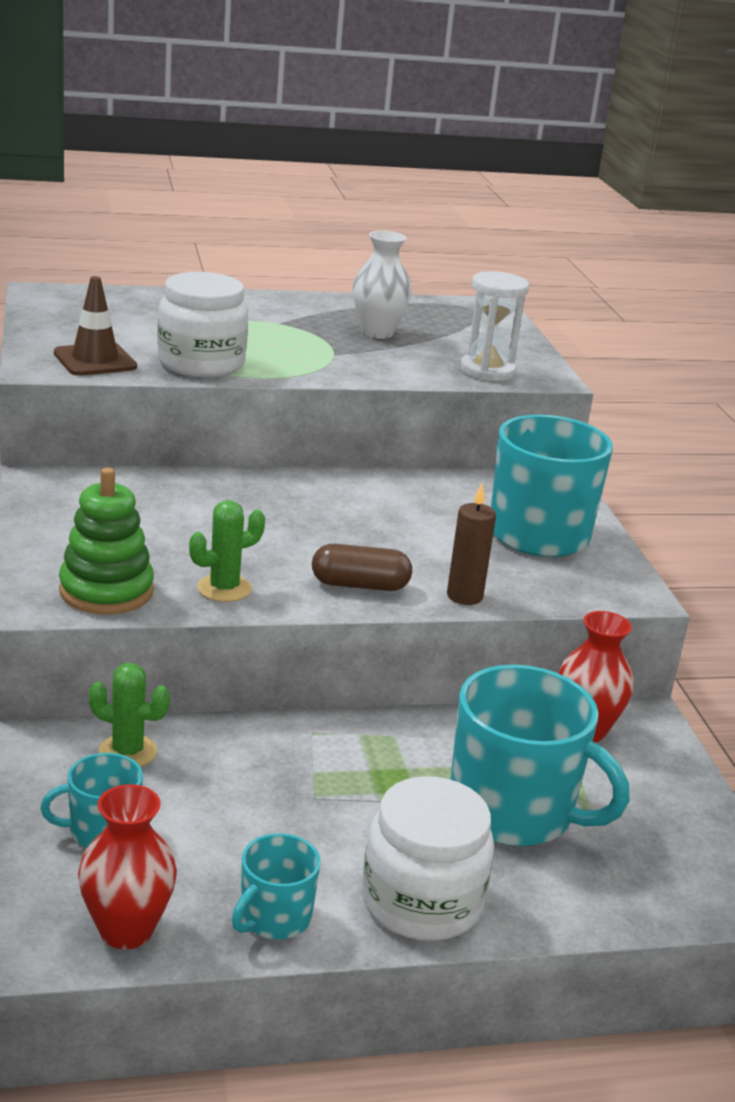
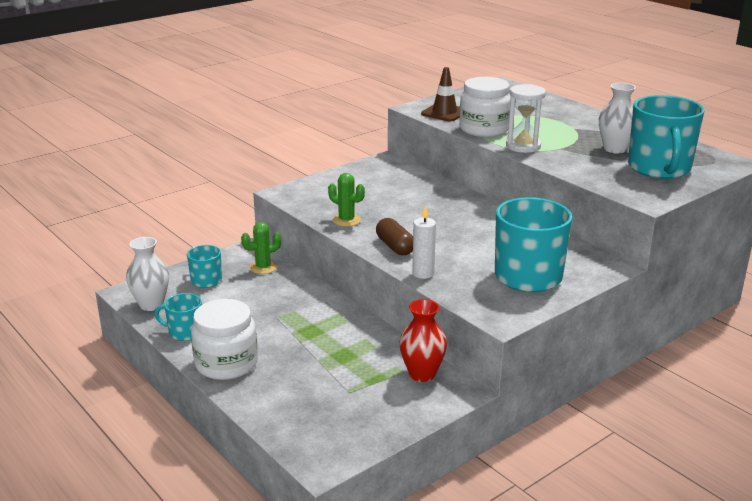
camera: 65 degrees right, 0 degrees up
(106, 591) = (310, 200): green stacking toy -> none
(126, 930) = (151, 305): red vase -> white vase
(127, 752) = (263, 267): green cactus -> green cactus turned 75 degrees clockwise
(464, 596) = (423, 273): brown candle -> white candle
(487, 371) = (621, 184): white hourglass -> white hourglass (523, 146)
(513, 811) = (321, 370): turquoise mug -> turquoise mug (659, 168)

